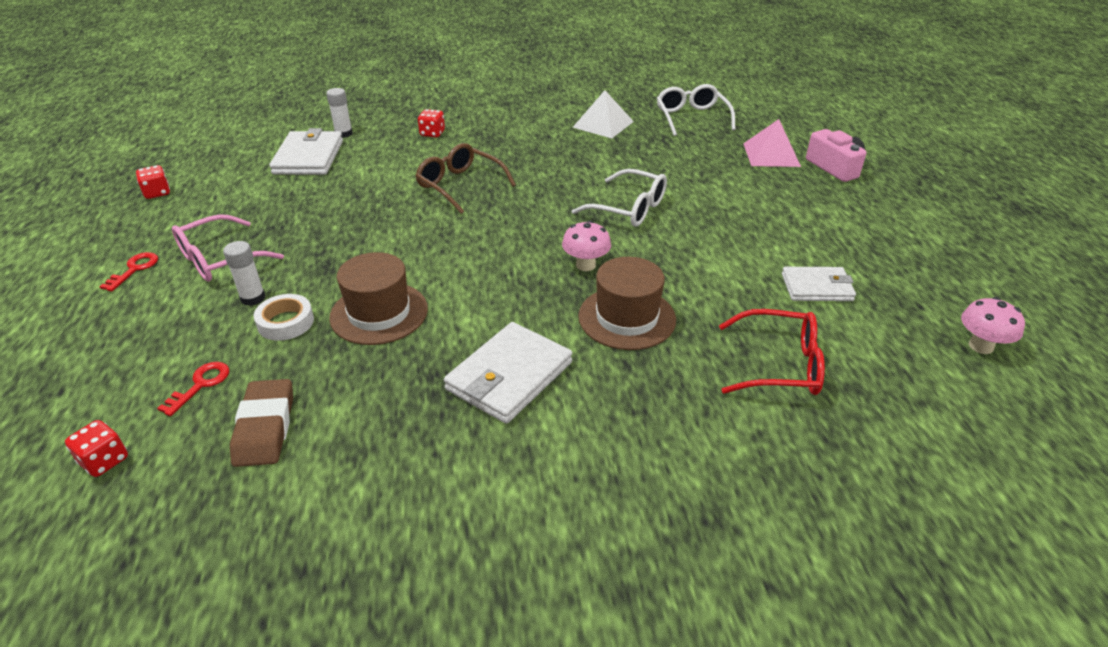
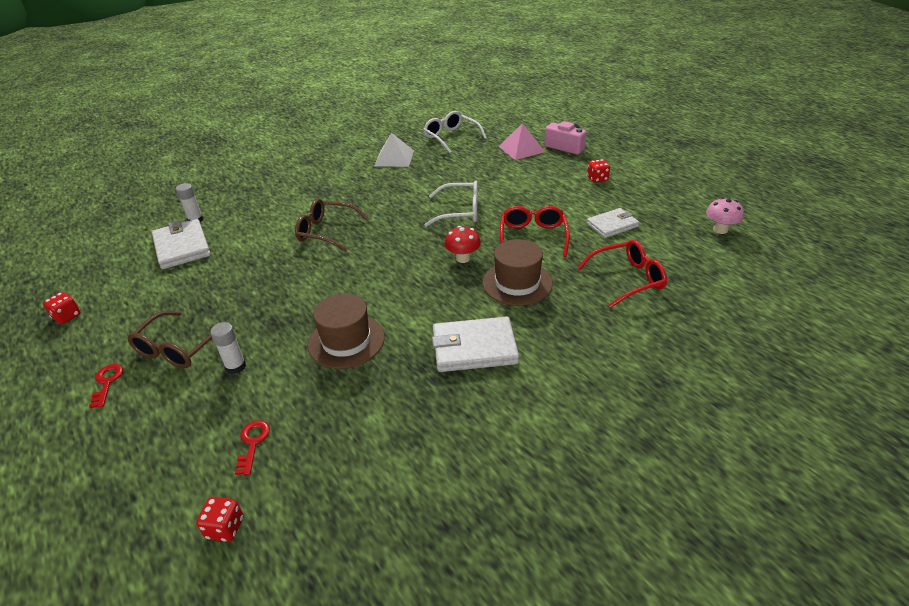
camera: 25 degrees left, 0 degrees up
(219, 259) = (178, 348): pink glasses -> brown glasses
(265, 427) = (332, 450): brown eraser -> none
(286, 322) = (279, 374): white tape -> none
(432, 133) = (270, 199): red dice -> red dice (597, 179)
(509, 376) = (474, 348): white wallet -> white wallet turned 75 degrees clockwise
(585, 265) = (463, 258): pink mushroom -> red mushroom
(695, 267) = (533, 237): none -> red glasses

